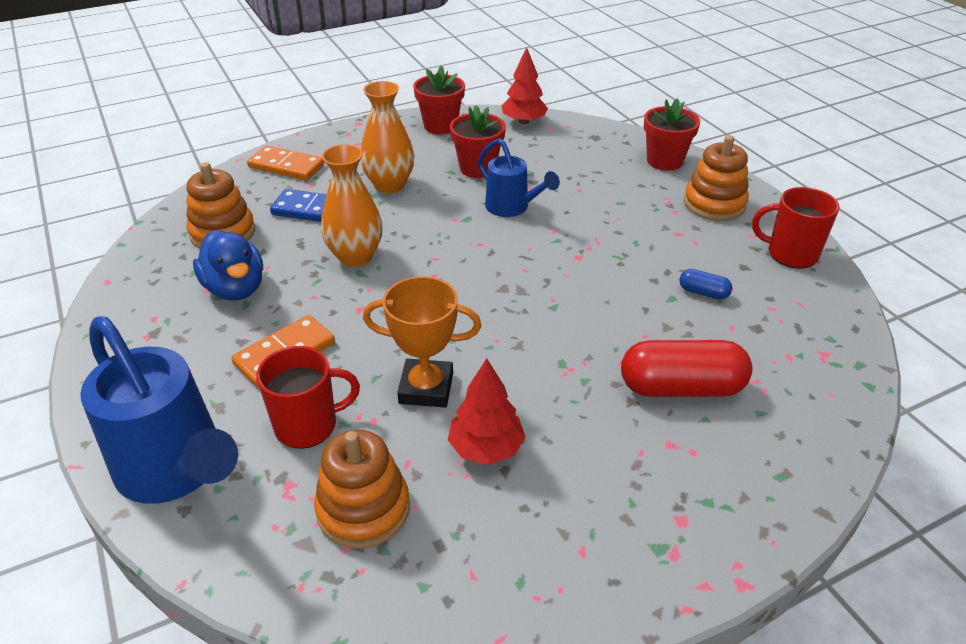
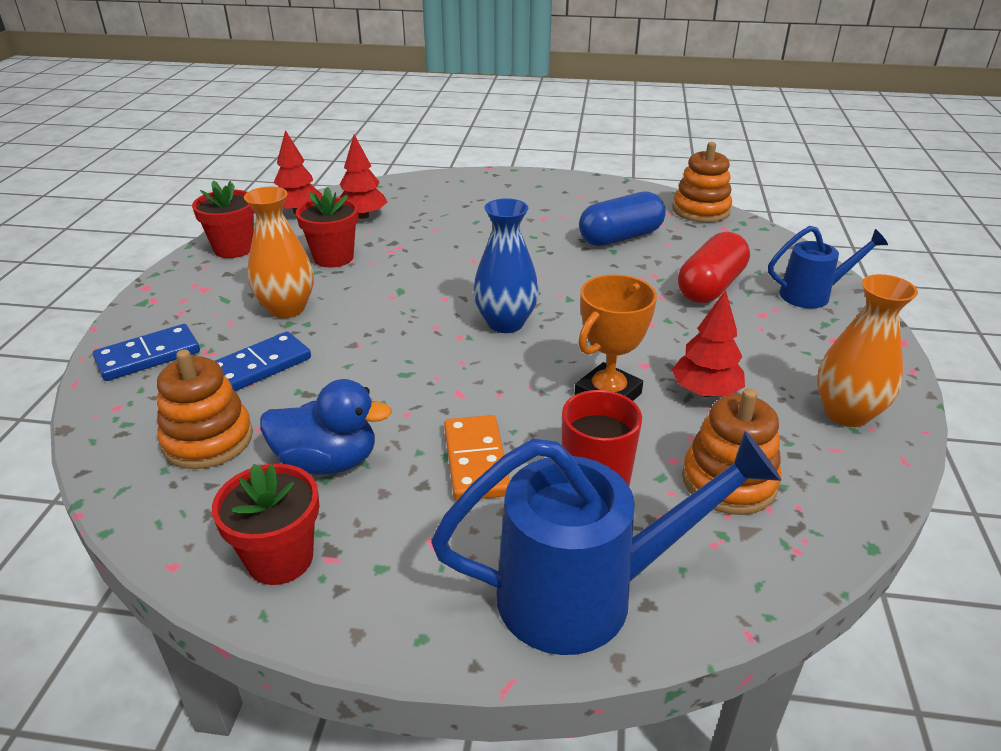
camera: 55 degrees left, 5 degrees down
(286, 166) = (148, 356): orange domino -> blue domino
(355, 256) = (375, 367): orange vase -> orange vase (846, 413)
(476, 289) = (505, 323): none -> blue vase
(511, 208) = (416, 265): blue watering can -> blue watering can (812, 295)
(554, 149) = (363, 216): none -> red tree
(664, 161) = (449, 185): red flower pot -> red flower pot (280, 559)
(703, 293) = (620, 237): blue capsule -> blue capsule, size x2.14
(714, 204) = (527, 192): orange stacking toy -> orange stacking toy (701, 210)
(790, 254) = (615, 194): red mug -> none

